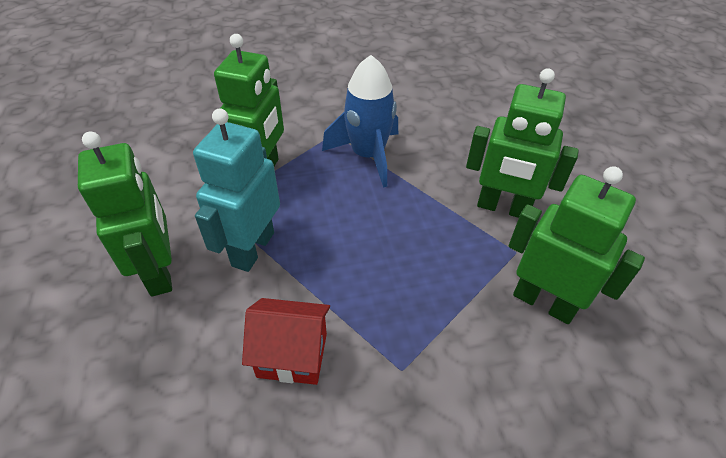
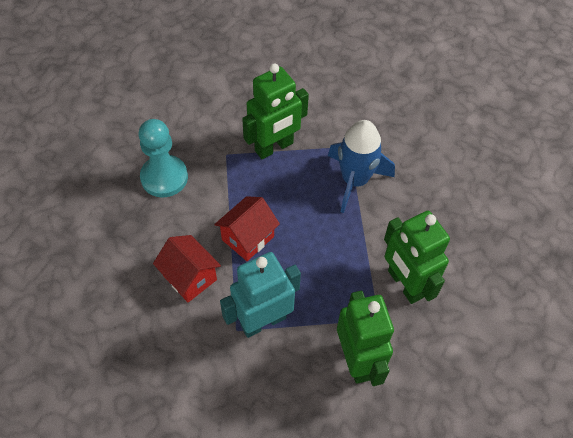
camera: 40 degrees right, 10 degrees up
(160, 272) = (164, 177): green robot -> turquoise pawn
(252, 249) = (223, 198): turquoise robot -> turquoise robot (263, 321)
(318, 268) = (248, 238): none -> red house

